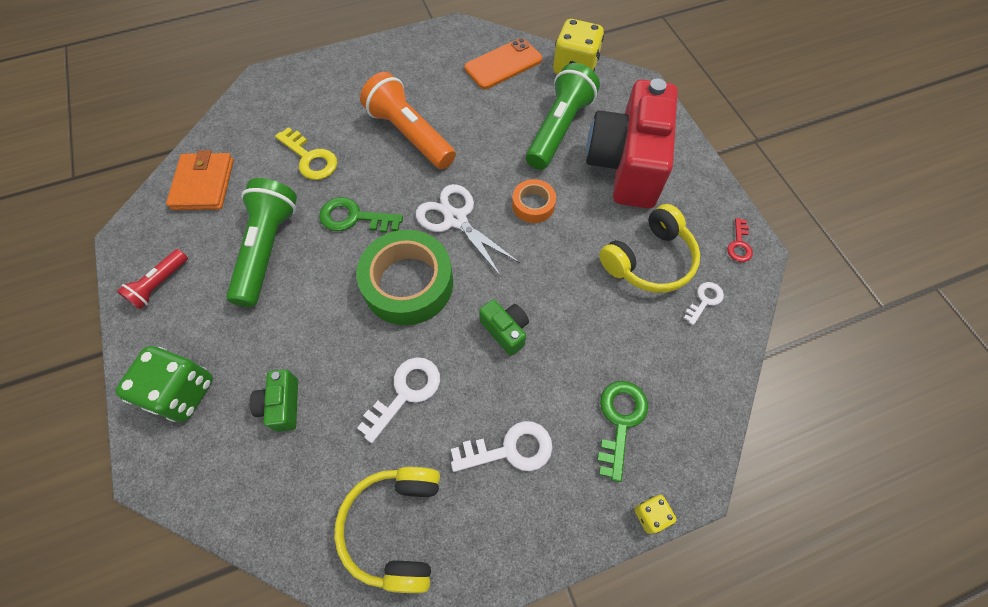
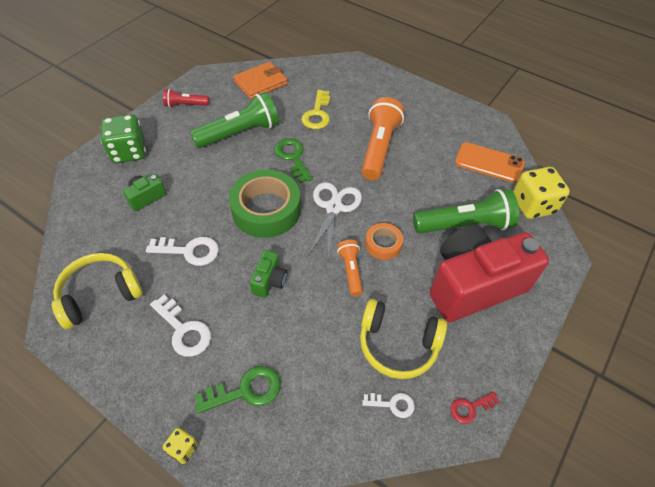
camera: 55 degrees right, 10 degrees down
(544, 250) = (351, 271): none -> orange flashlight

